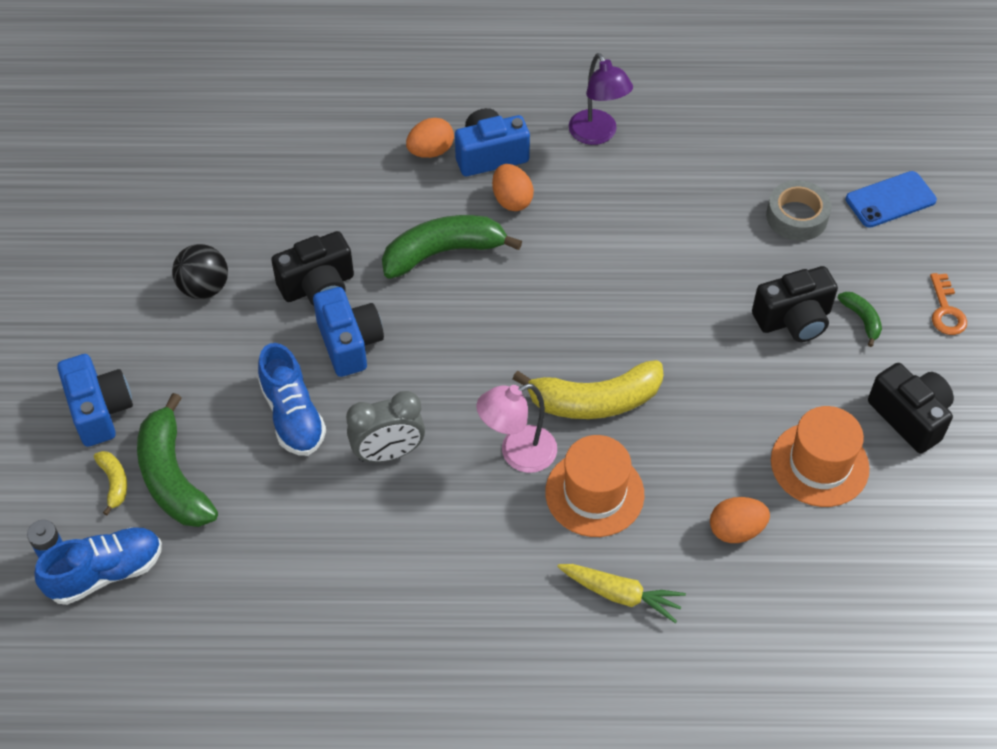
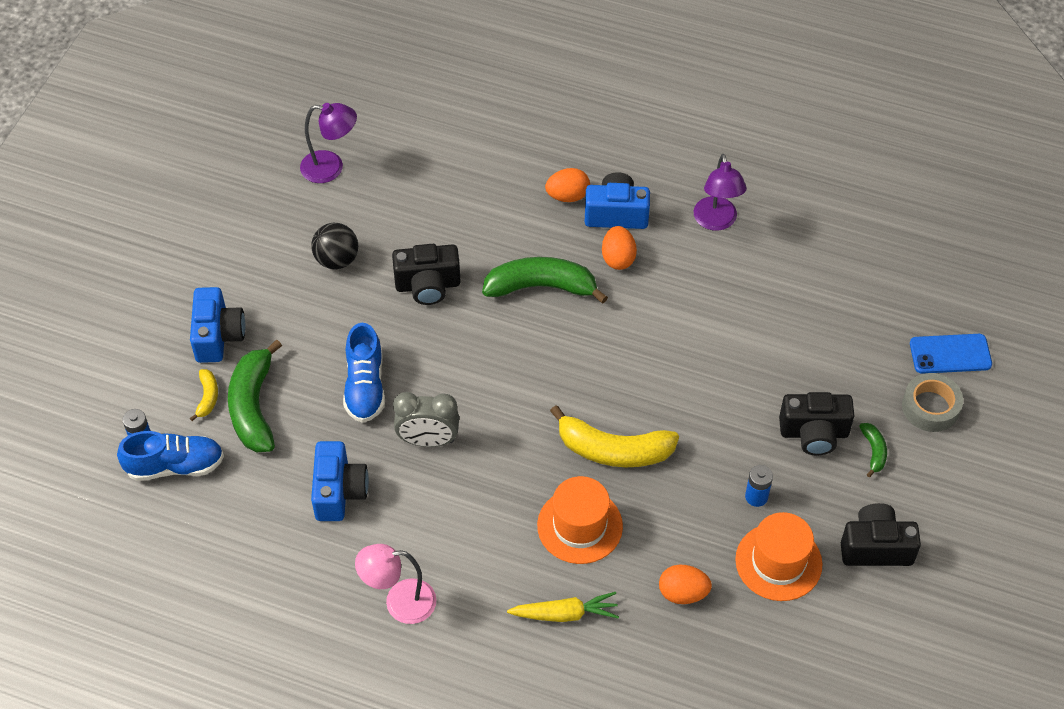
camera: 20 degrees right, 0 degrees up
(158, 192) = (331, 168): none -> purple lamp
(349, 343) = (433, 340): blue camera -> blue camera (339, 492)
(517, 454) = (531, 474): pink lamp -> pink lamp (399, 602)
(621, 595) = (565, 614): yellow carrot -> yellow carrot turned 45 degrees counterclockwise
(765, 403) = (756, 497): none -> blue battery
(796, 217) = (858, 344): grey tape -> grey tape (930, 407)
(909, 417) = (875, 547): black camera -> black camera turned 75 degrees counterclockwise
(946, 310) = (952, 466): orange key -> none

